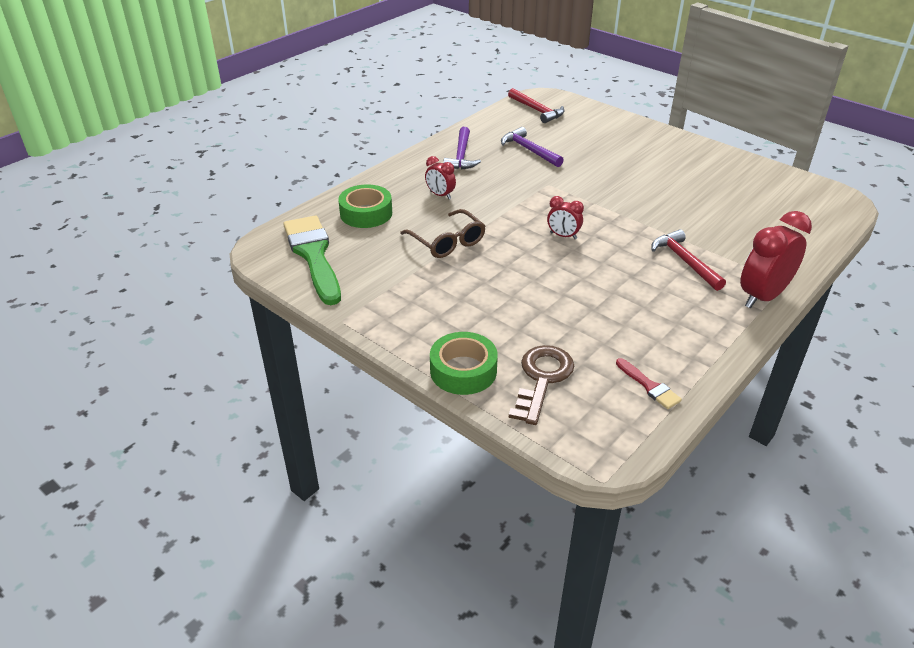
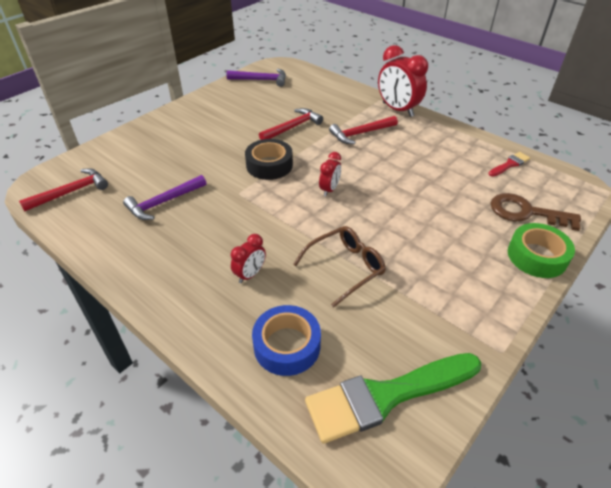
camera: 90 degrees left, 5 degrees up
(366, 213) = (287, 345): green tape -> blue tape
(461, 156) = (161, 256): purple hammer -> purple hammer (261, 80)
(599, 199) = (269, 165): none -> black tape
(681, 212) = (292, 127): none -> red hammer

